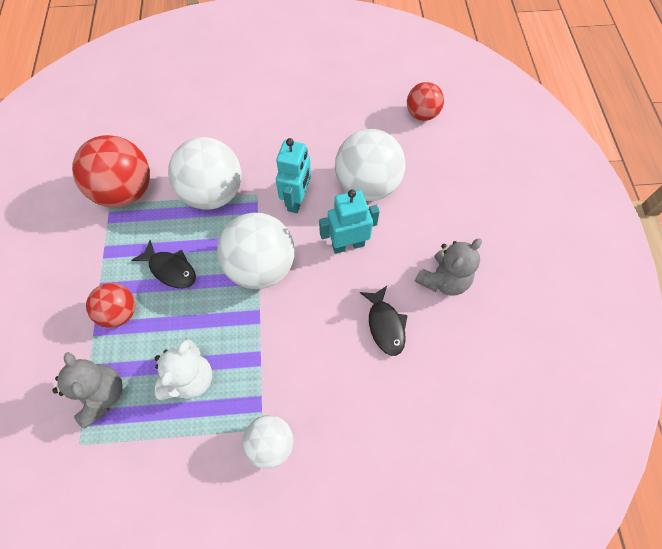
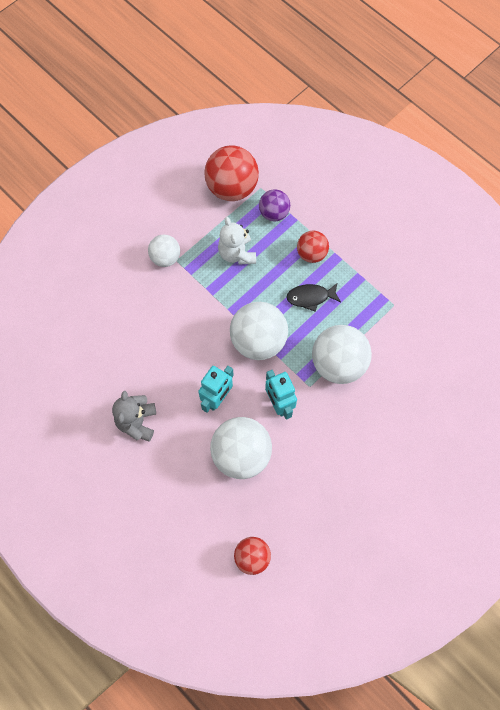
camera: 140 degrees right, 5 degrees up
(102, 395) = (274, 213): grey teddy bear -> purple ball
(125, 192) = (394, 320): red ball -> red ball (232, 188)
(385, 325) = (152, 364): black fish -> none

